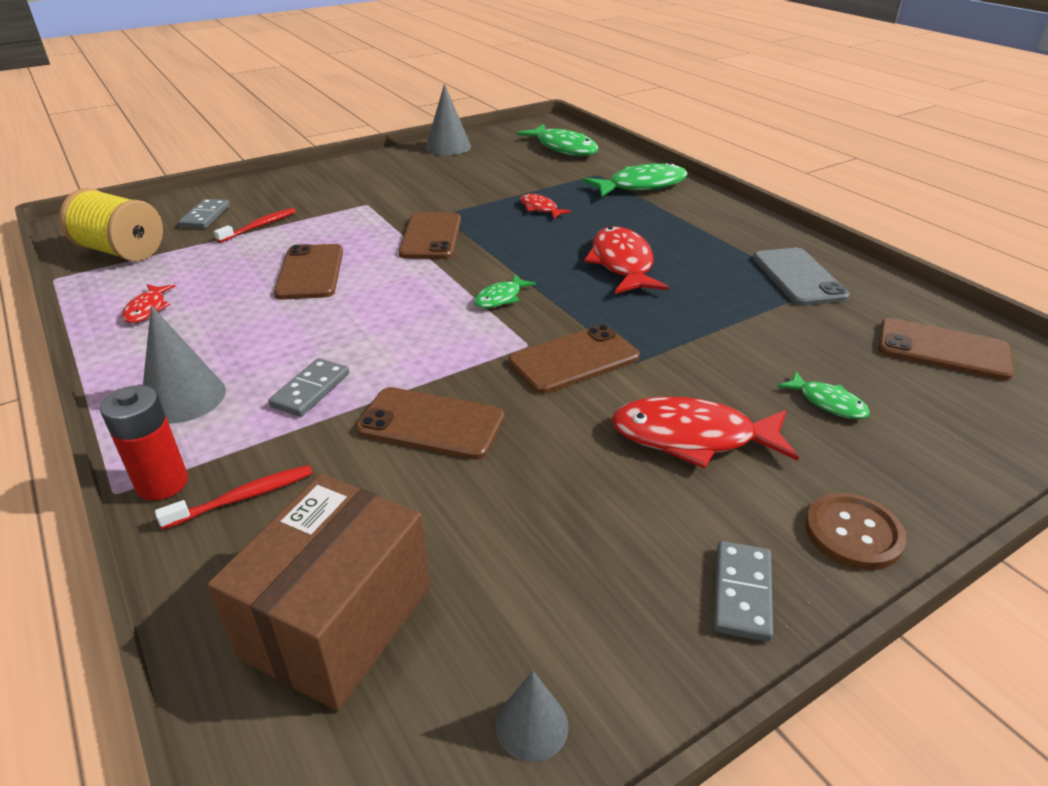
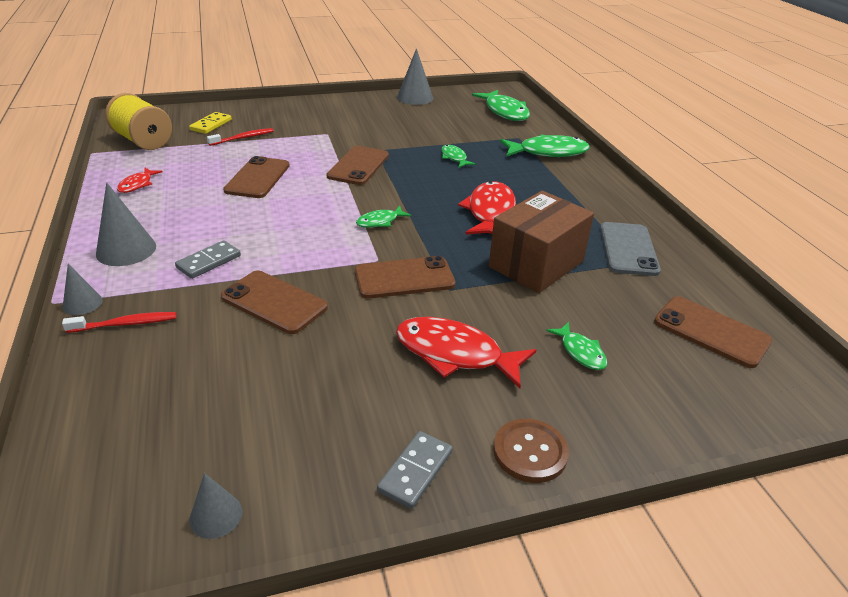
camera: 15 degrees right, 0 degrees up
(162, 483) = (82, 303): red battery -> grey cone
(205, 216) = (211, 125): grey domino -> yellow domino
(337, 621) = (136, 417): brown box -> brown box (536, 264)
(540, 208) = (454, 158): red fish -> green fish

